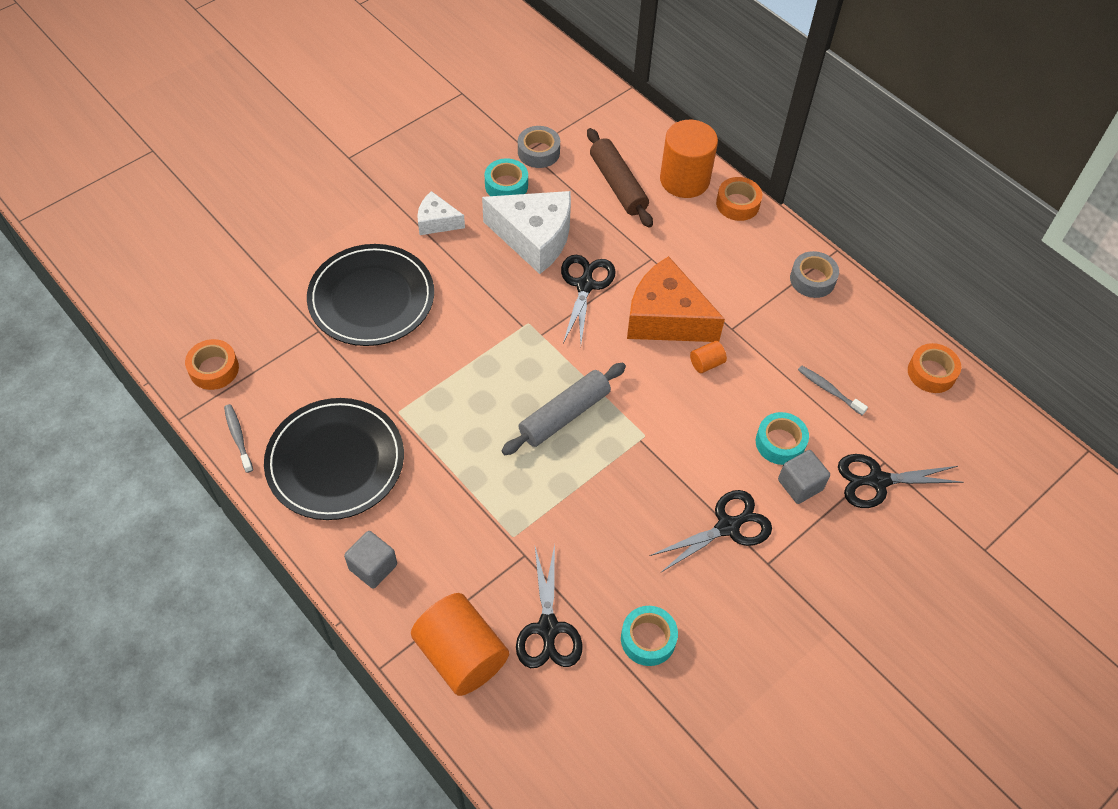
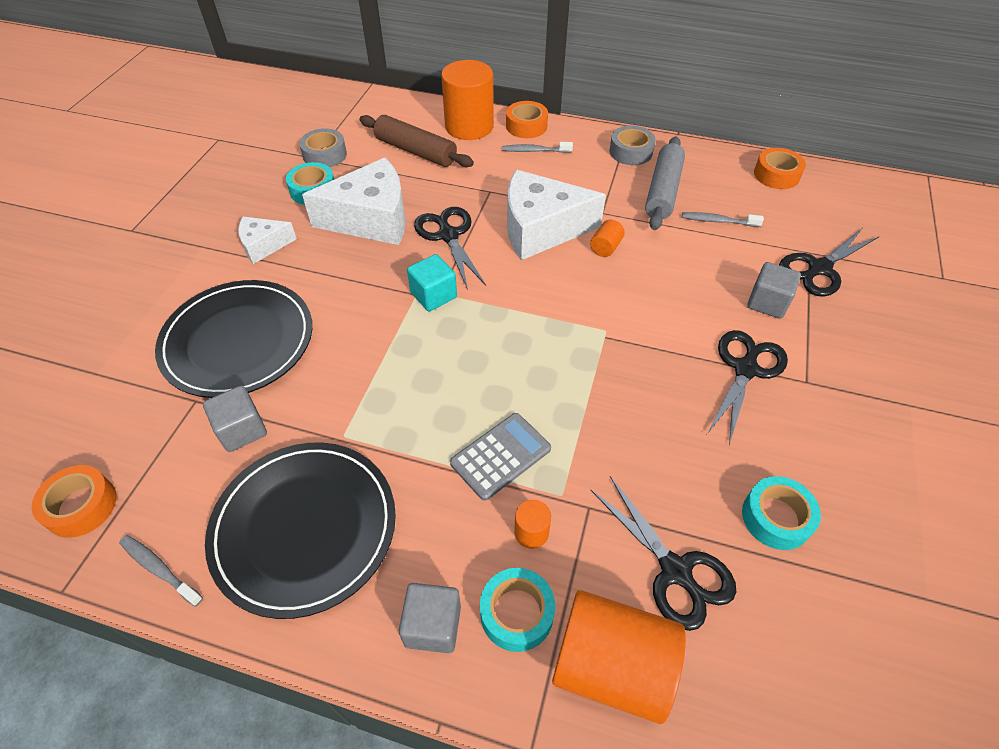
camera: 30 degrees left, 5 degrees down
(336, 370) = (242, 430): none -> grey cube
(474, 548) = (531, 532): none -> orange cylinder
(492, 486) = (500, 456): none -> grey calculator
(535, 334) = (433, 295): none -> turquoise cube
(564, 415) = (518, 351): grey rolling pin -> grey rolling pin (663, 191)
(666, 318) = (541, 229): orange cheese -> white cheese
(723, 235) = (534, 151): none -> grey toothbrush
(780, 443) = (720, 278): turquoise tape -> turquoise tape (516, 613)

